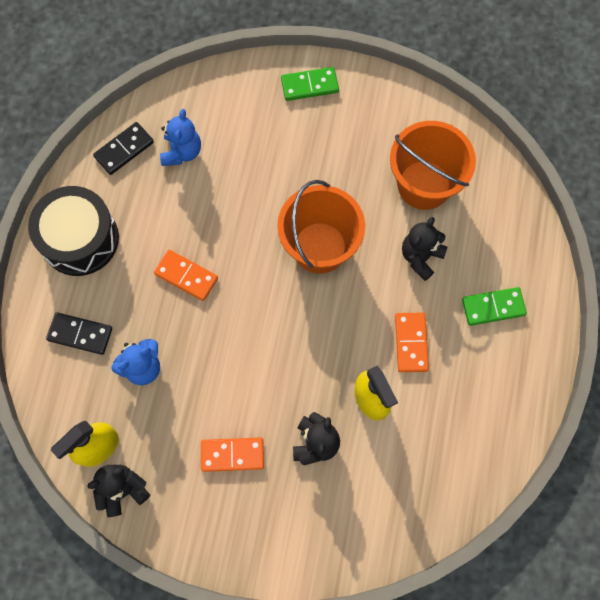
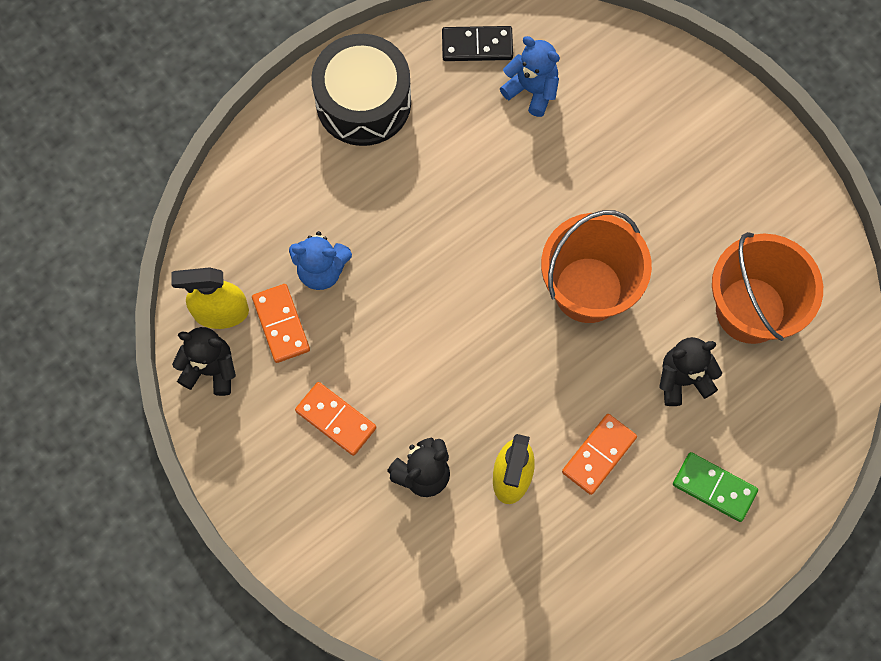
camera: 40 degrees right, 0 degrees up
(80, 334) = (290, 193): black domino -> none
(182, 152) = (532, 90): blue teddy bear -> blue teddy bear turned 105 degrees counterclockwise
(186, 276) = (434, 216): orange domino -> orange domino (281, 324)
(309, 85) = (719, 118): green domino -> none

